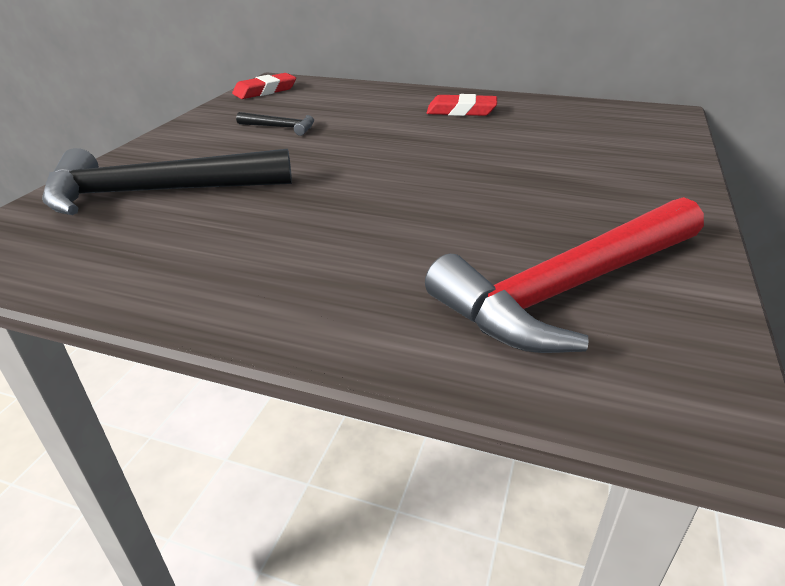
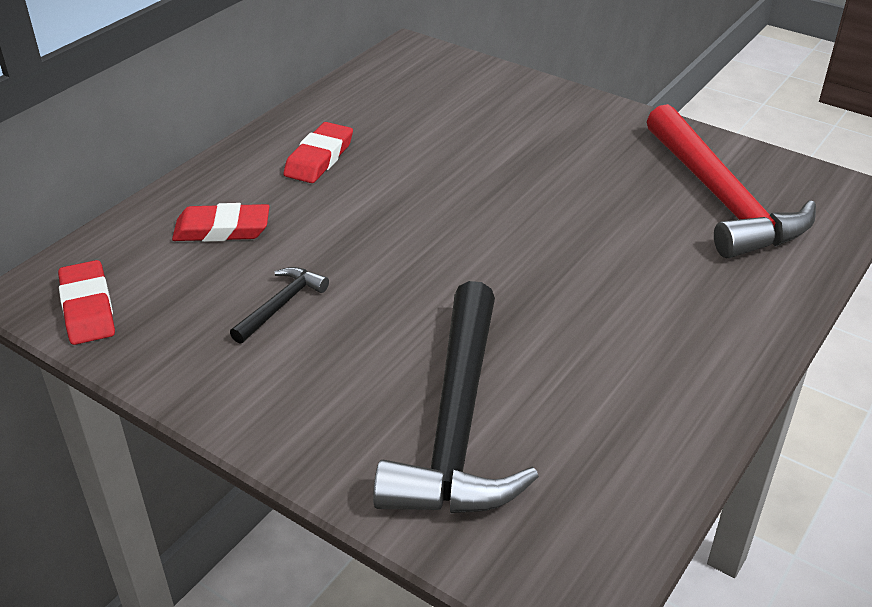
camera: 75 degrees left, 5 degrees up
(355, 102) = (222, 229): none -> red eraser

